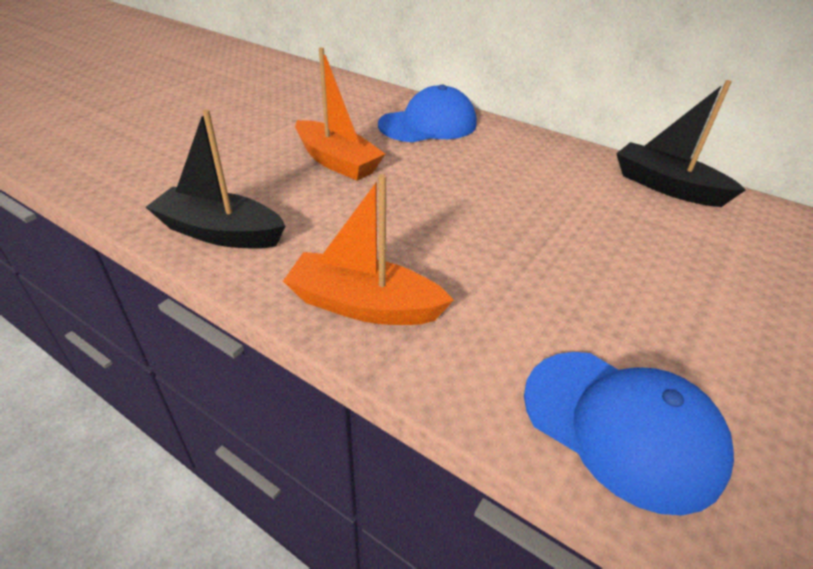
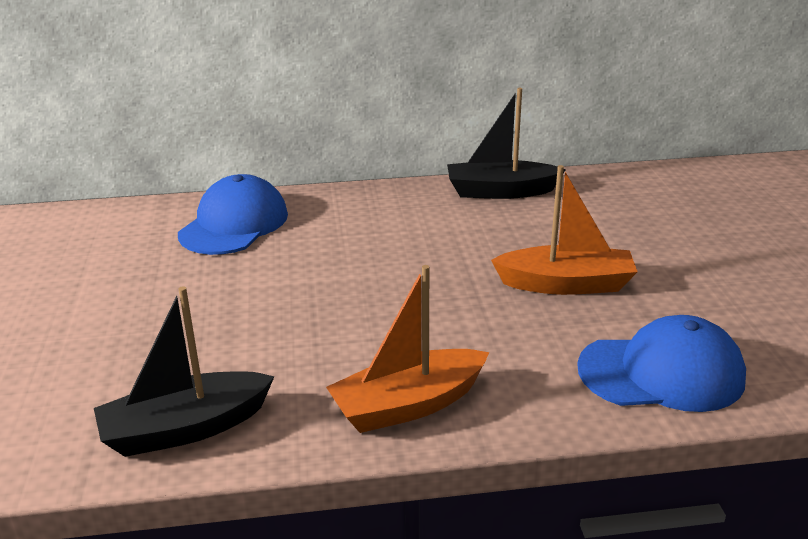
camera: 40 degrees left, 10 degrees down
(337, 162) = (197, 303): orange boat -> orange boat (566, 284)

